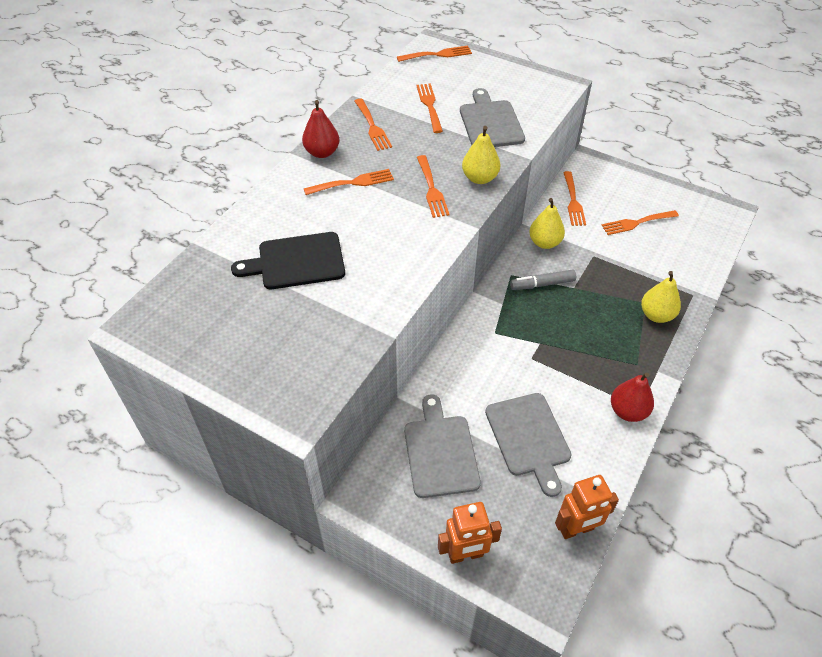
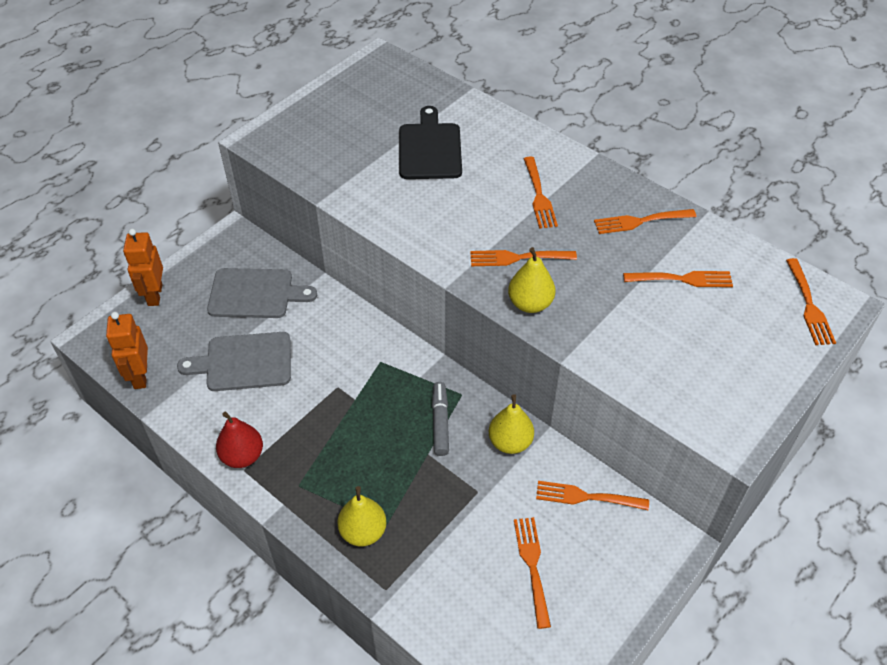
camera: 100 degrees right, 0 degrees up
(322, 152) = (595, 176): red pear -> none
(490, 122) = (642, 335): grey cutting board -> none

